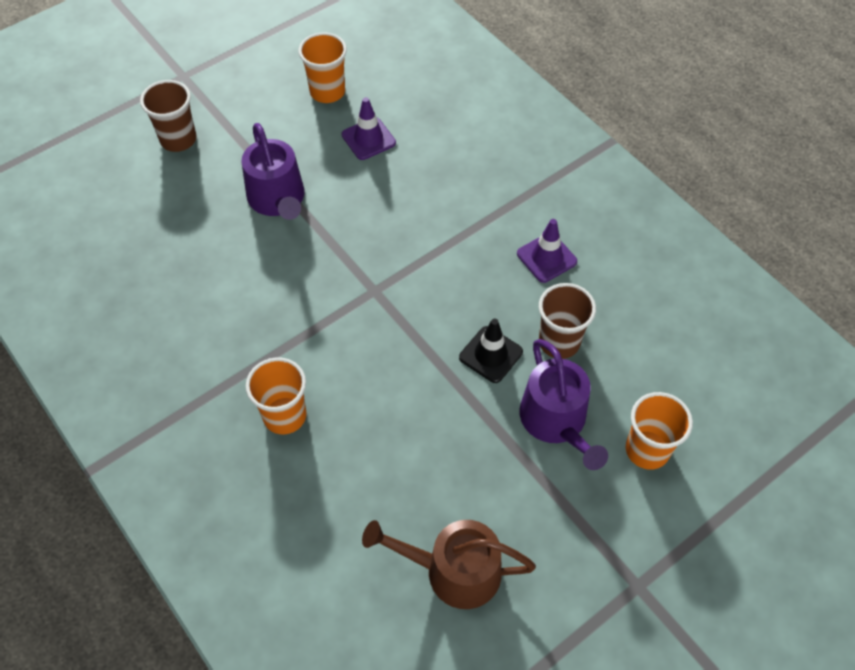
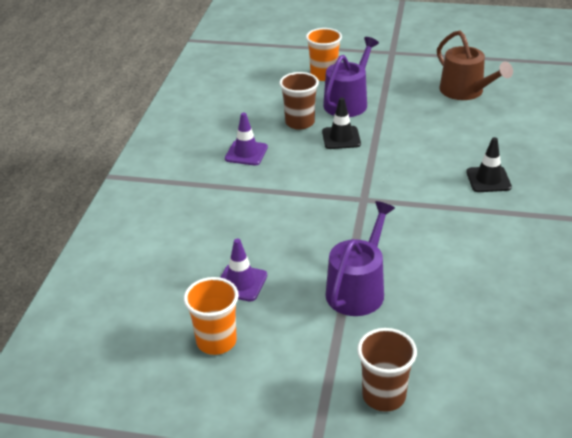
camera: 130 degrees left, 20 degrees down
(285, 416) = (488, 179): orange cup -> black traffic cone

